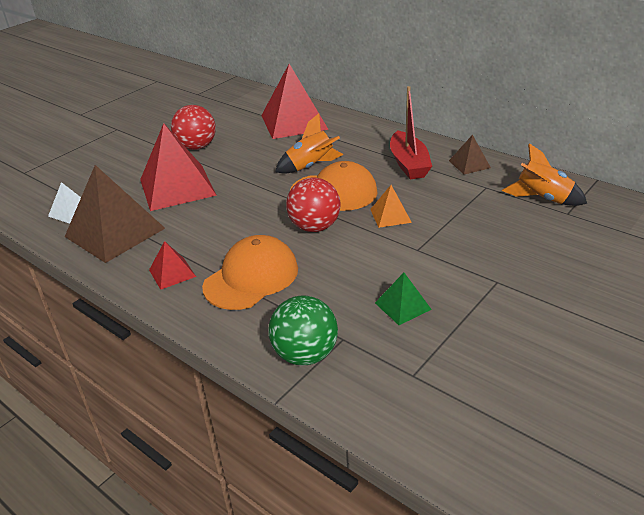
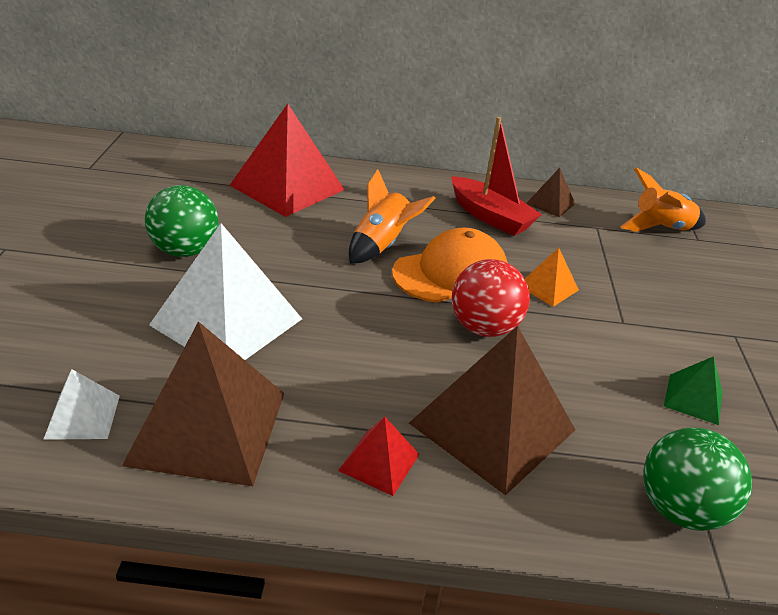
camera: 40 degrees left, 0 degrees up
(177, 187) = (227, 322): red pyramid -> white pyramid
(197, 147) = (185, 251): red ball -> green ball
(251, 277) = (492, 426): orange cap -> brown pyramid

